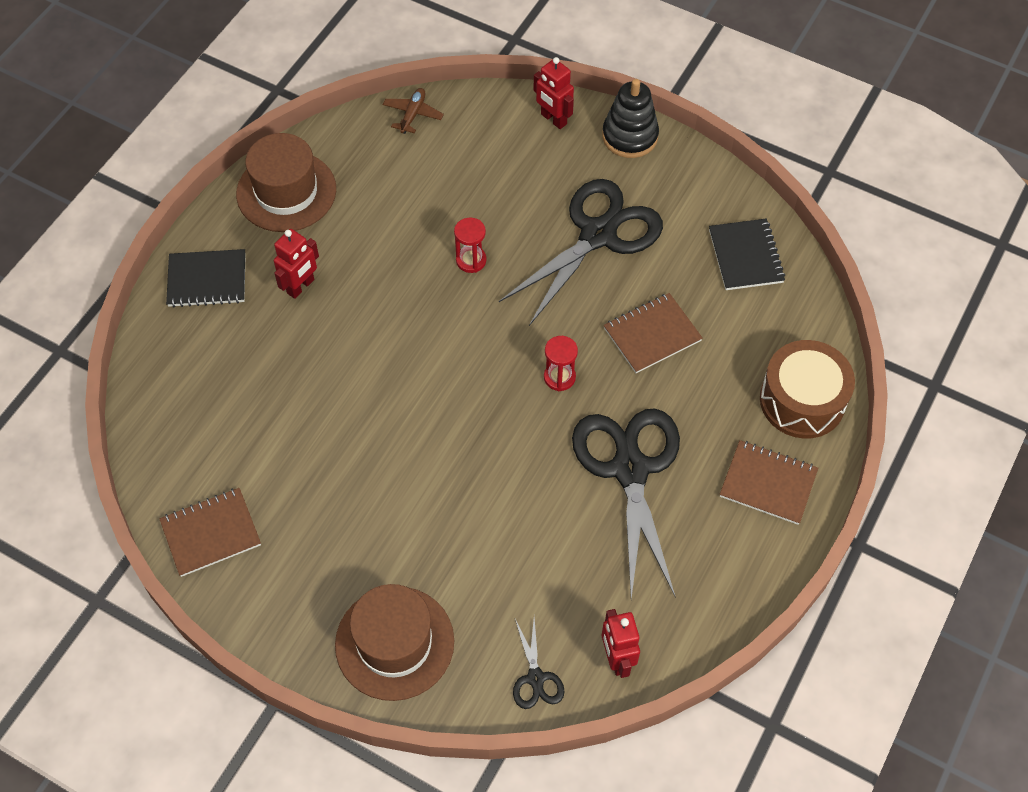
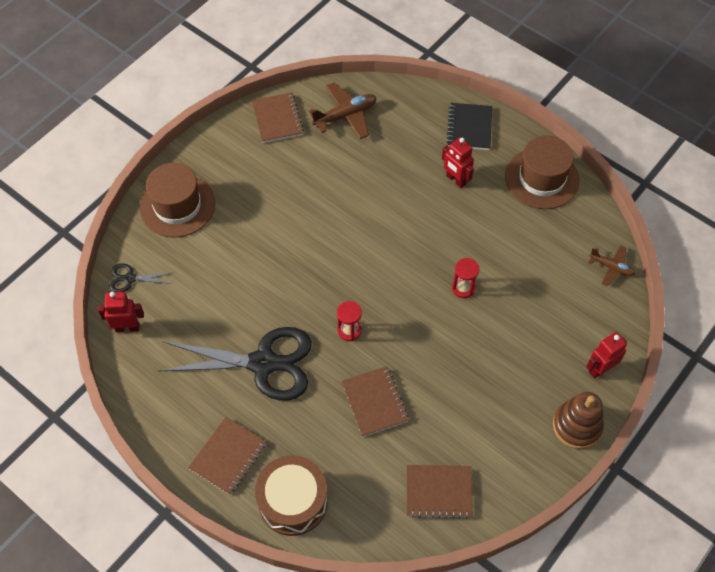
camera: 100 degrees right, 0 degrees up
(197, 439) = (345, 116): none -> brown plane
(598, 235) = (476, 381): black scissors -> none
(630, 136) = (577, 426): black stacking toy -> brown stacking toy
(745, 256) = (439, 492): black notebook -> brown notebook

